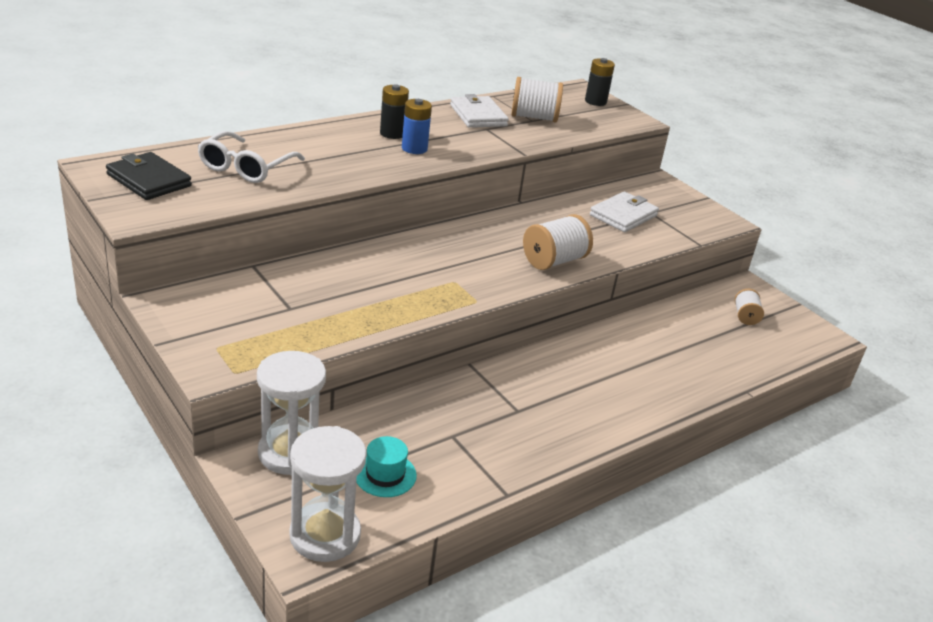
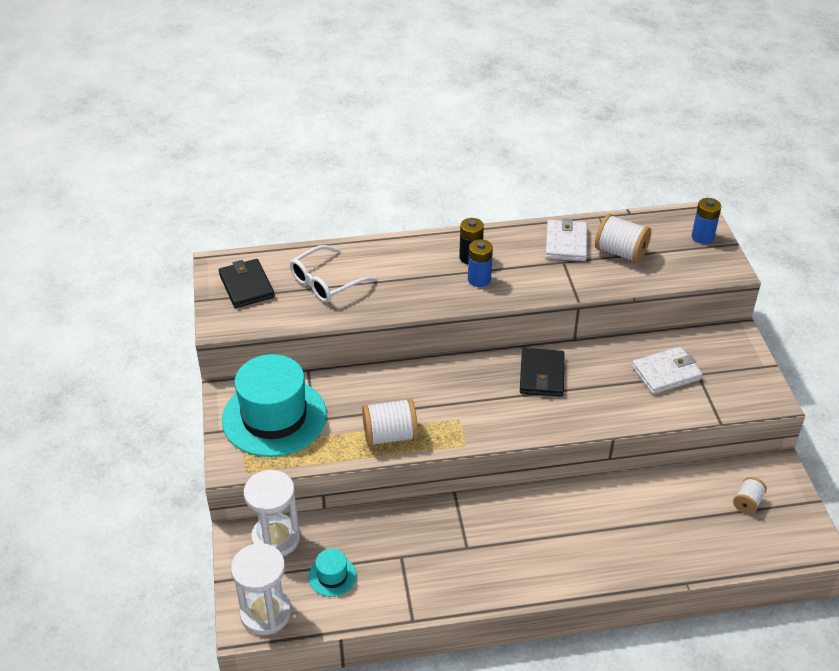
camera: 30 degrees right, 10 degrees up
(239, 314) = (274, 417): none -> turquoise hat
(511, 233) = (542, 375): none -> black wallet
(554, 261) = (561, 415): white spool -> white spool (390, 436)
(595, 101) = (702, 237): black battery -> blue battery

